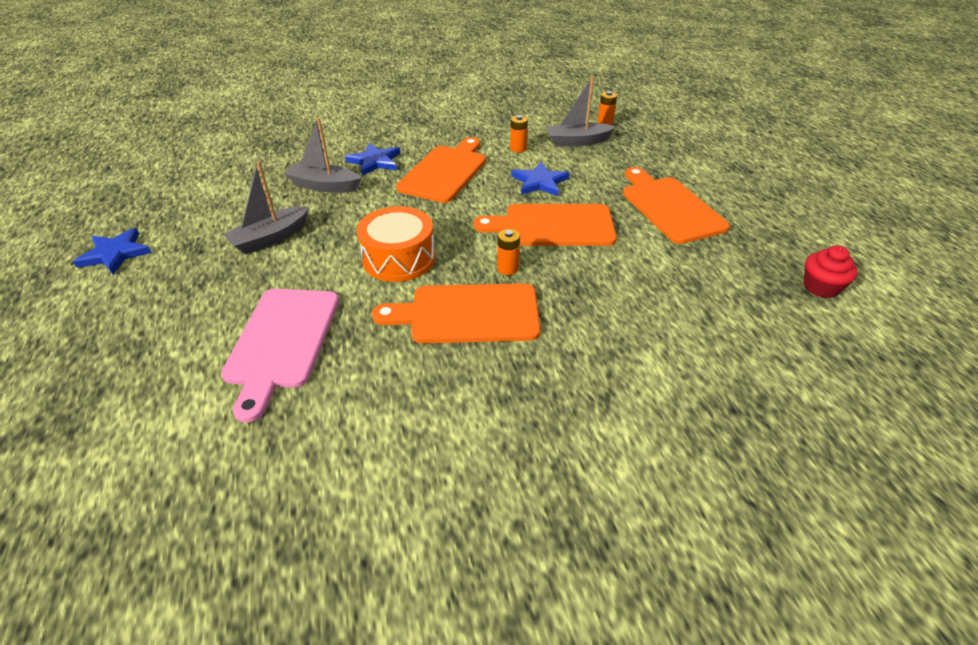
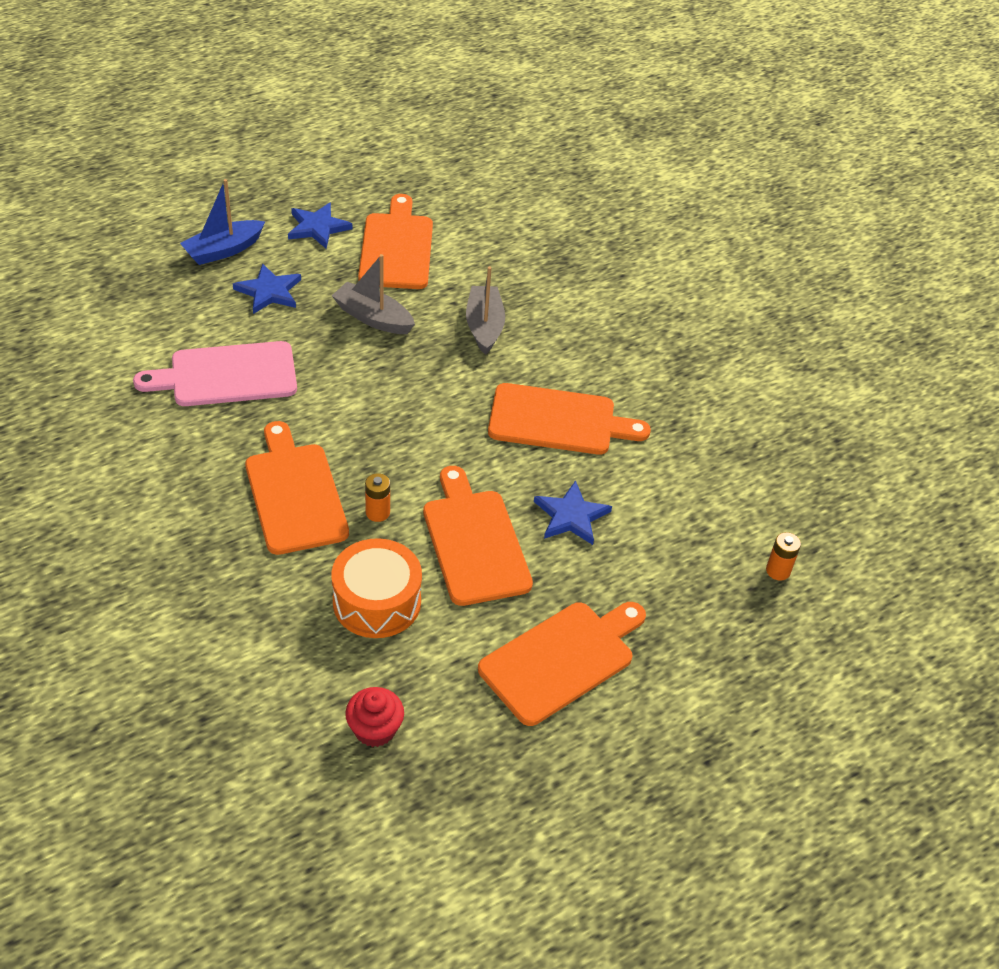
camera: 70 degrees right, 5 degrees up
(83, 322) = (223, 250): none -> blue boat
(190, 213) = (396, 248): none -> orange cutting board
(375, 161) = (555, 353): blue star -> blue star (269, 291)
(399, 258) = (369, 421): orange drum -> orange drum (377, 601)
(518, 148) = (650, 481): orange battery -> none
(577, 141) = (701, 543): grey boat -> none
(821, 287) = (428, 822): red cupcake -> red cupcake (375, 729)

